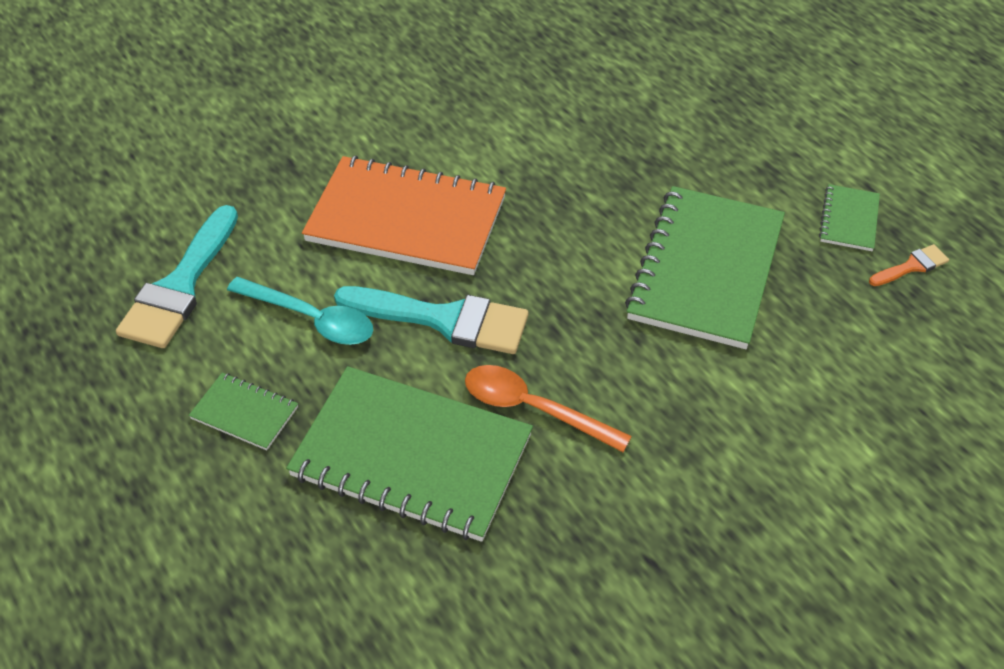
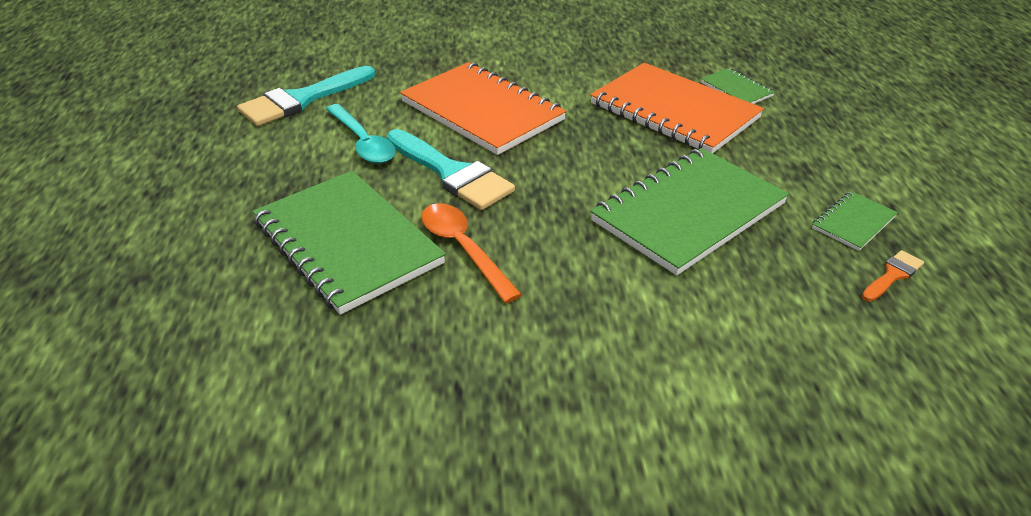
camera: 30 degrees right, 10 degrees down
(244, 413) = (267, 177): green notebook -> green notebook (736, 89)
(604, 140) = (674, 111): none -> orange notebook
(912, 266) = (893, 275): orange brush -> orange brush turned 45 degrees counterclockwise

